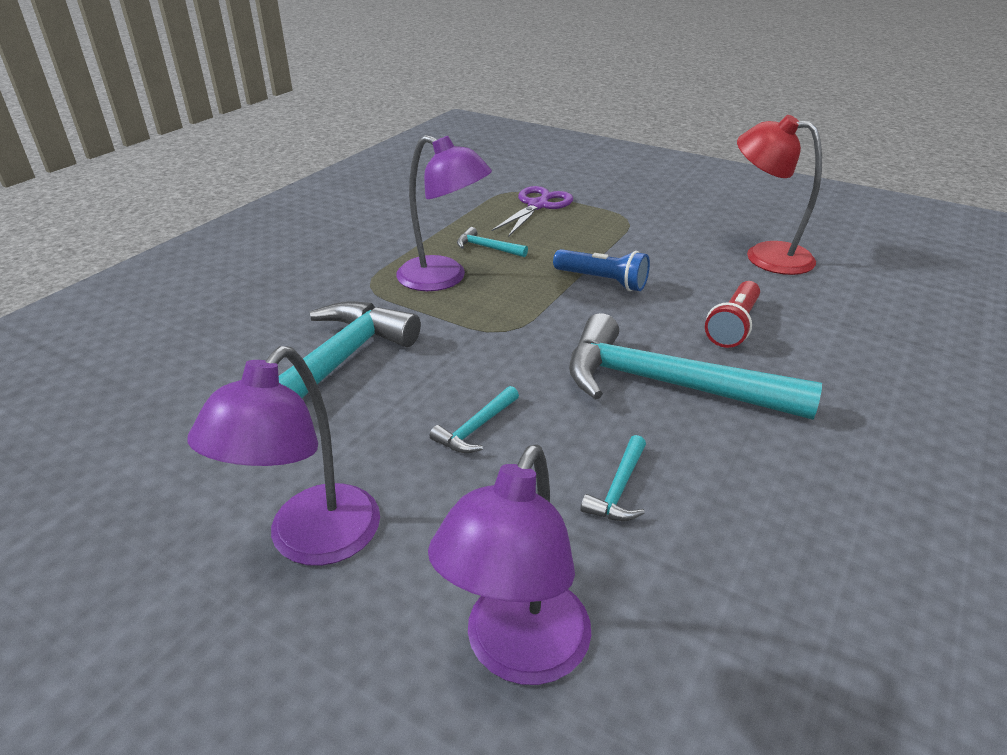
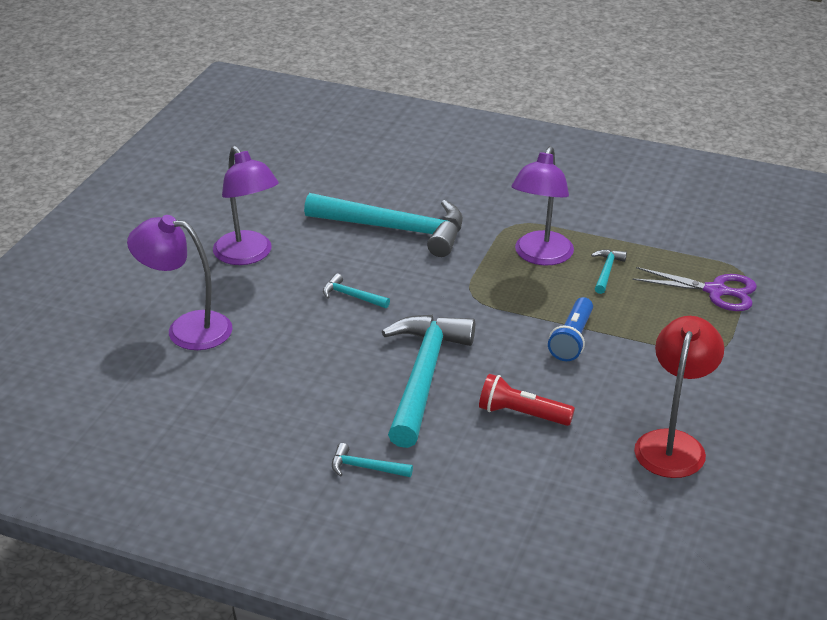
camera: 80 degrees right, 0 degrees up
(311, 541) = (248, 255): purple lamp -> purple lamp turned 135 degrees counterclockwise
(618, 489) = (306, 357): turquoise hammer -> turquoise hammer (365, 468)

